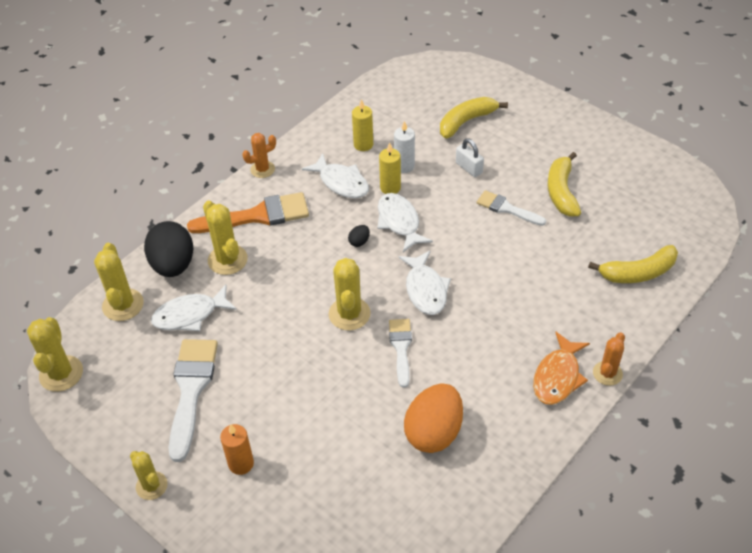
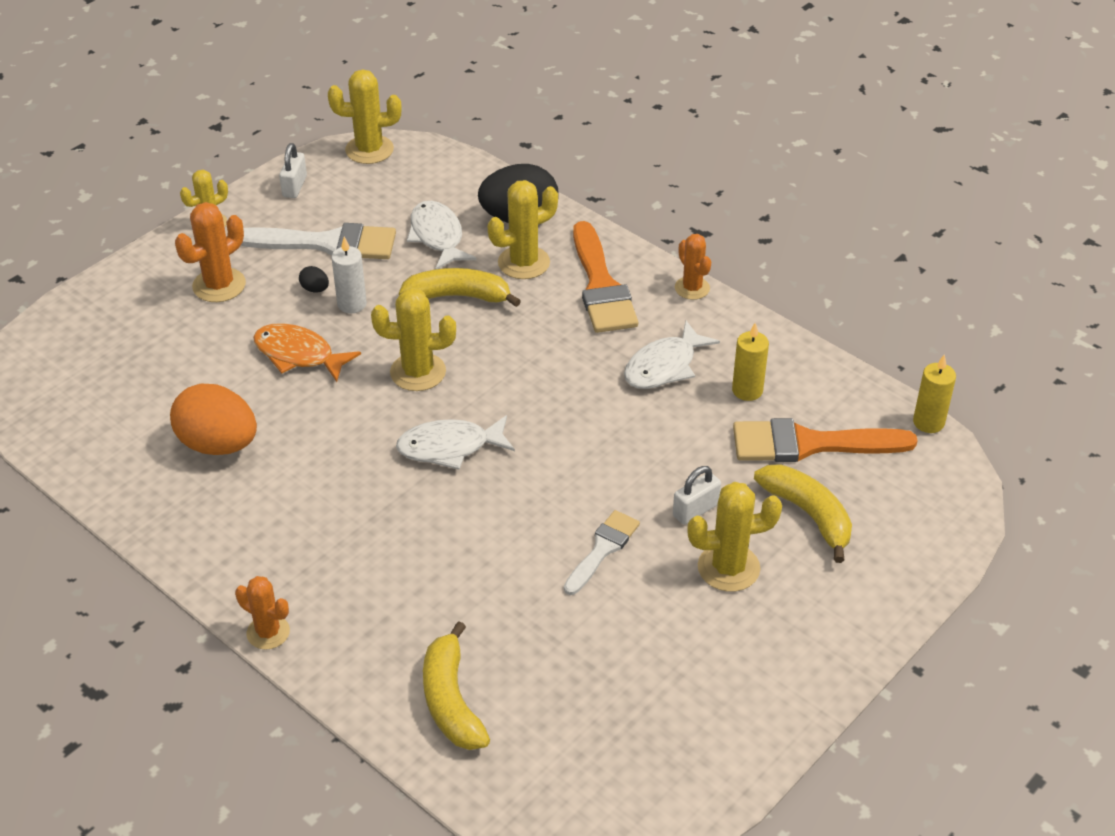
camera: 90 degrees right, 5 degrees down
(106, 425) = (294, 186): none -> white padlock
(123, 305) = (461, 184): yellow cactus -> yellow cactus (728, 568)
(241, 463) = (219, 285): orange candle -> orange cactus
(359, 242) = (545, 383): black egg -> black egg (315, 289)
(390, 188) = (652, 417): yellow candle -> yellow candle (928, 422)
(399, 222) = (581, 425): white fish -> none
(401, 348) = (354, 419): white brush -> none
(404, 166) = (699, 435): white candle -> white candle (352, 304)
(409, 119) = (810, 444): none -> orange brush
(558, 376) = (275, 576): orange fish -> orange fish (298, 355)
(561, 192) = (638, 623): yellow banana -> yellow banana (458, 296)

